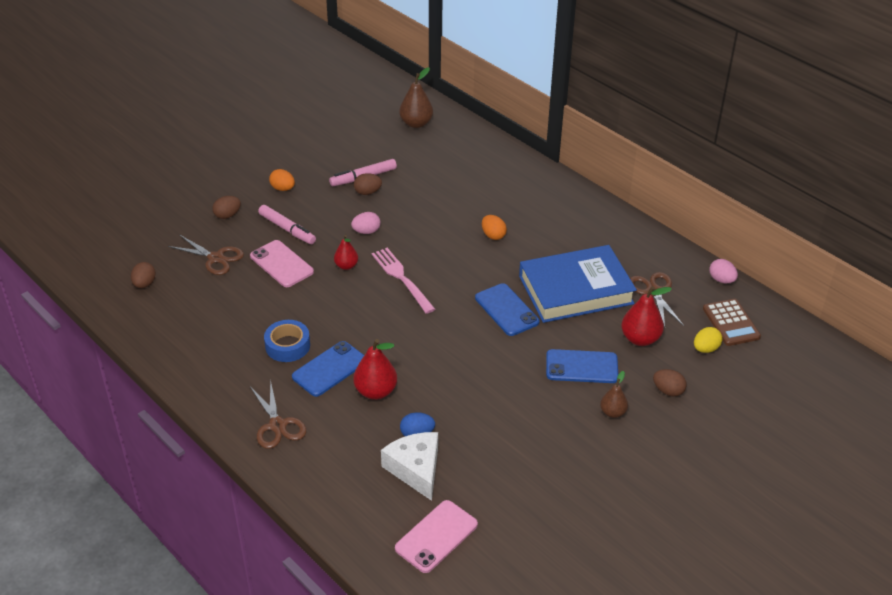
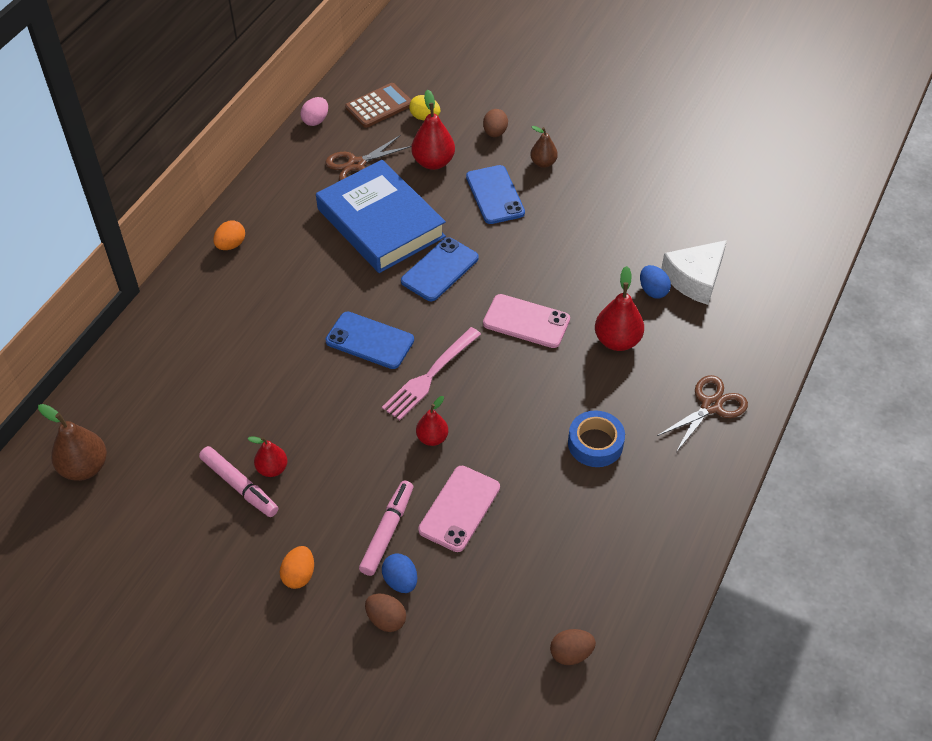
camera: 110 degrees left, 10 degrees up
(215, 258) = (482, 591): brown scissors -> none
(248, 226) = (400, 581): none -> blue egg
(329, 369) = (608, 391): blue phone -> blue phone (369, 341)
(366, 231) = (357, 441): pink egg -> none
(367, 192) = (272, 469): brown egg -> red pear
(436, 536) = (757, 243): pink phone -> pink phone (526, 321)
(493, 235) = (314, 314): orange egg -> orange egg (231, 245)

